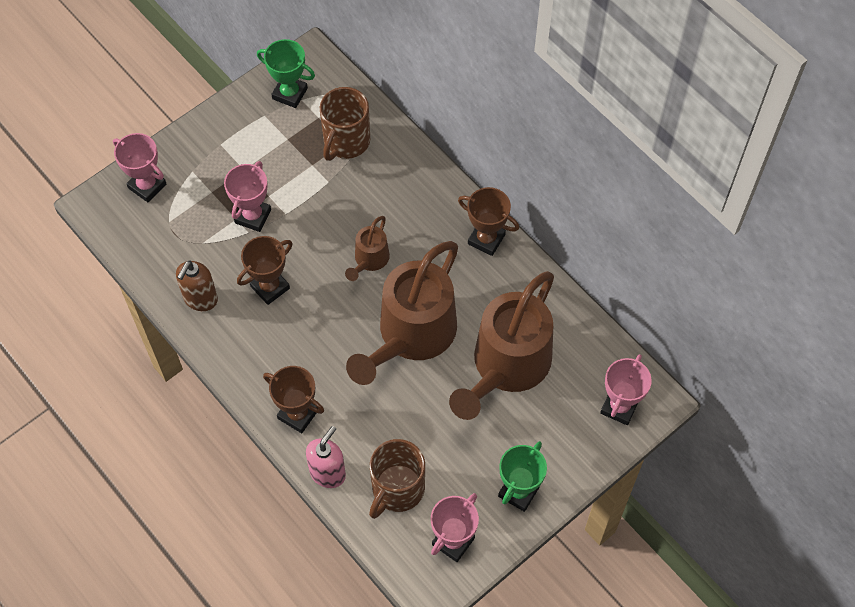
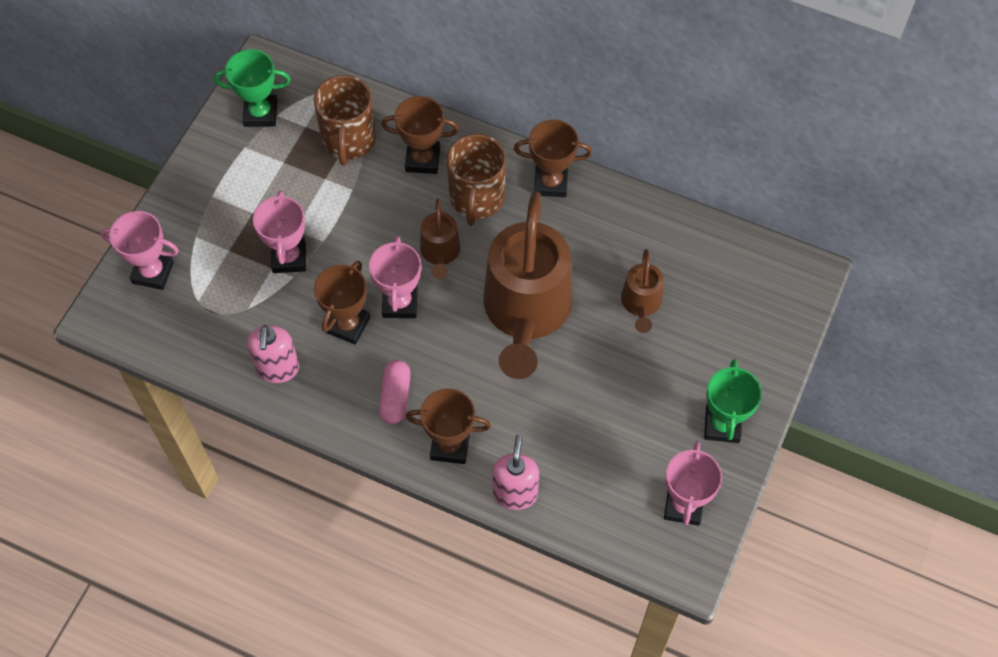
camera: 25 degrees left, 0 degrees up
(200, 299) = (278, 369): brown soap dispenser -> pink soap dispenser
(276, 358) = (395, 397): none -> pink capsule
(395, 180) = (422, 159): none -> brown trophy
(397, 489) = (597, 478): brown mug -> brown mug (476, 198)
(505, 367) = (641, 304): brown watering can -> brown watering can, size x0.46
(619, 407) = (775, 296): pink trophy -> pink trophy (400, 303)

